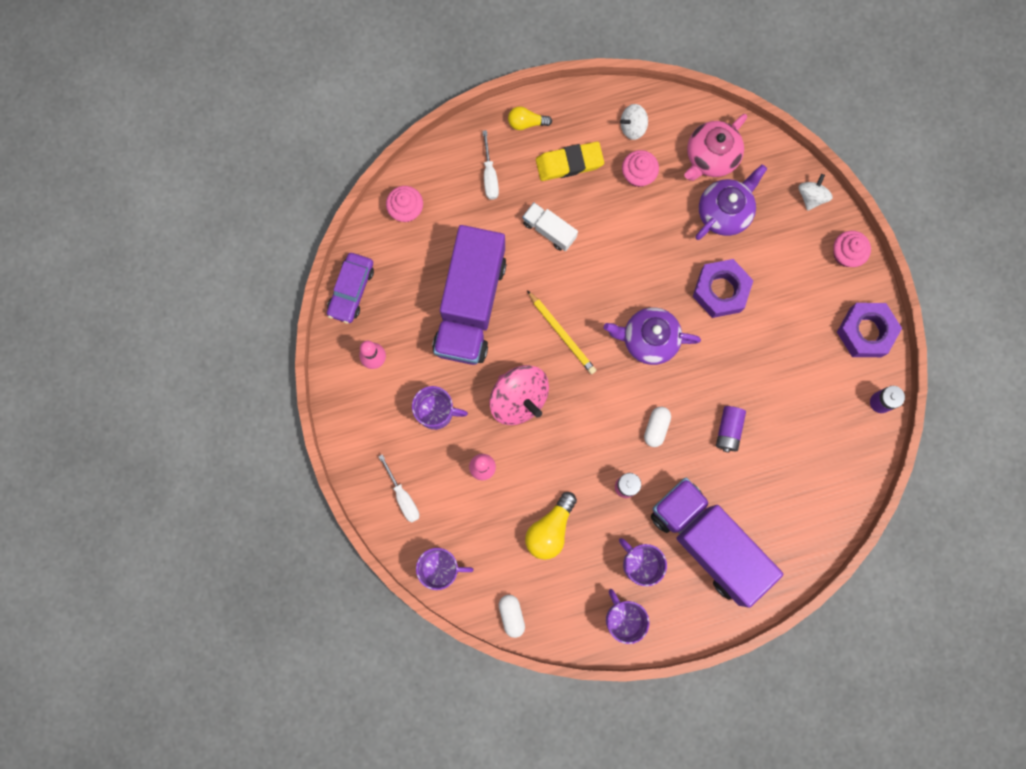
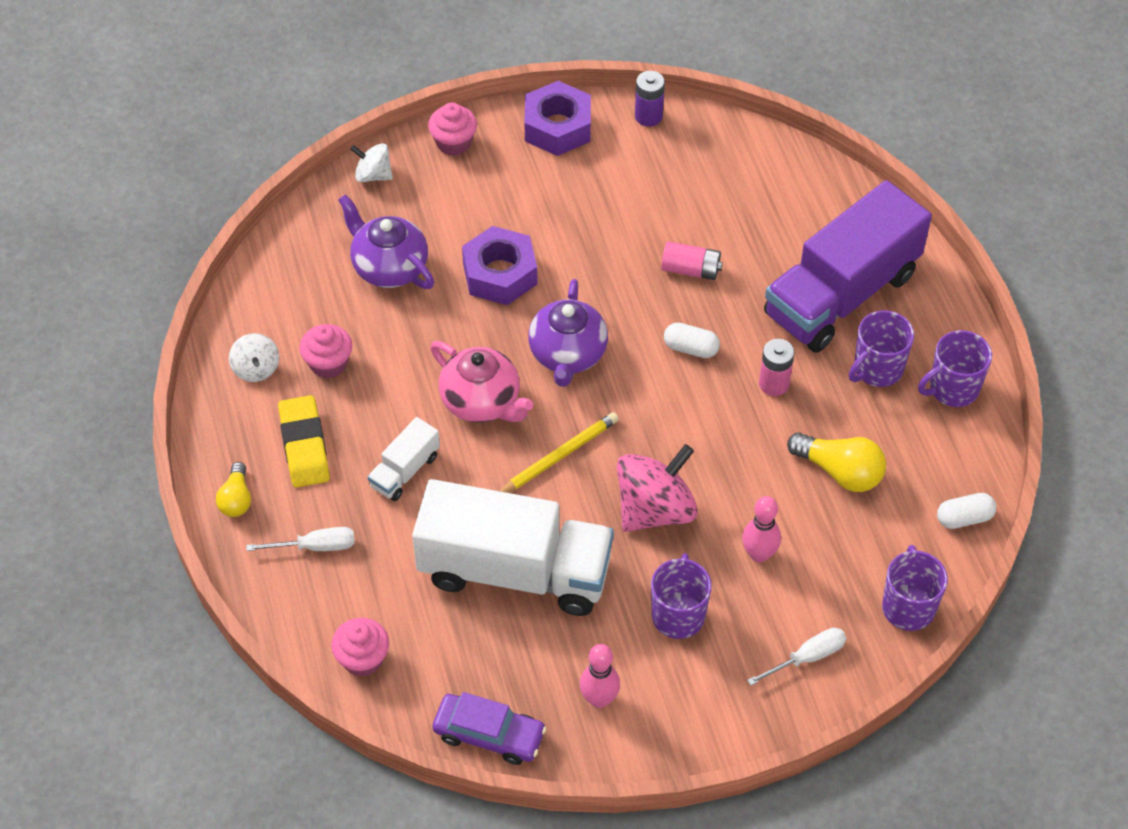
camera: 90 degrees left, 25 degrees down
(470, 304) = (515, 571): purple truck -> white truck
(711, 157) = (309, 280): pink teapot -> pink teapot (481, 402)
(728, 430) = (691, 269): purple battery -> pink battery

